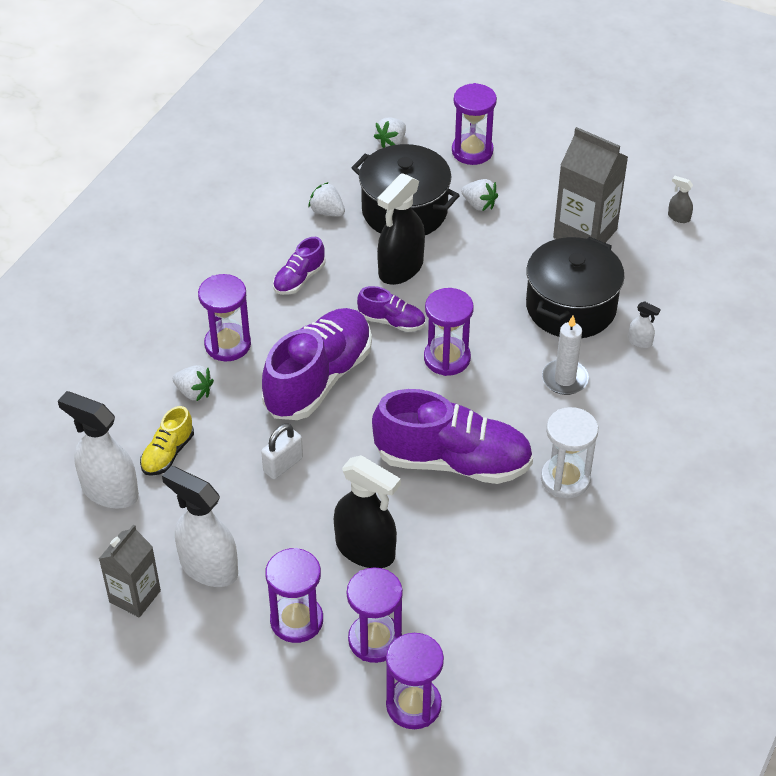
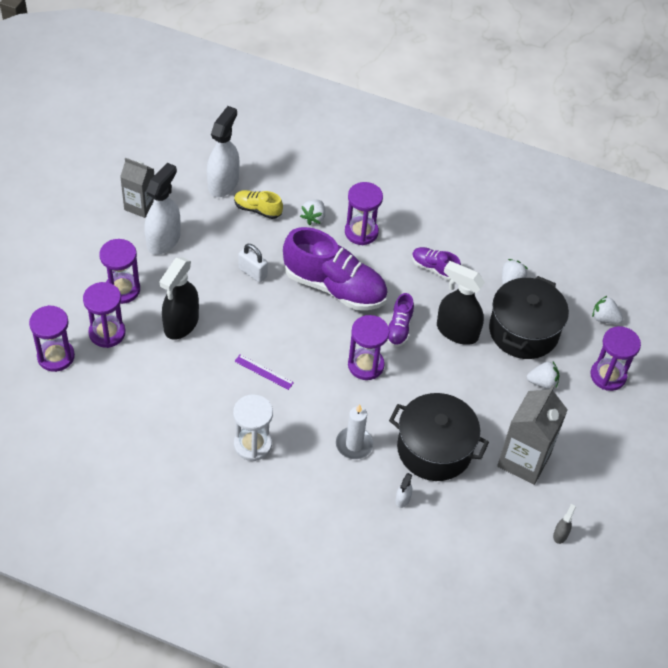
camera: 80 degrees right, 5 degrees up
(452, 461) = (263, 372): purple shoe -> purple ruler
(479, 204) = (542, 382): white strawberry -> white strawberry turned 120 degrees counterclockwise

